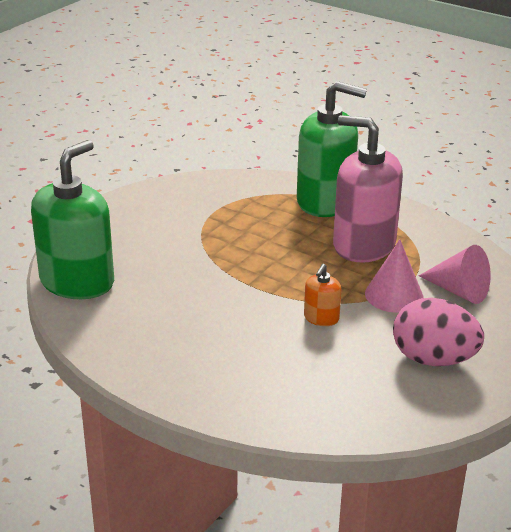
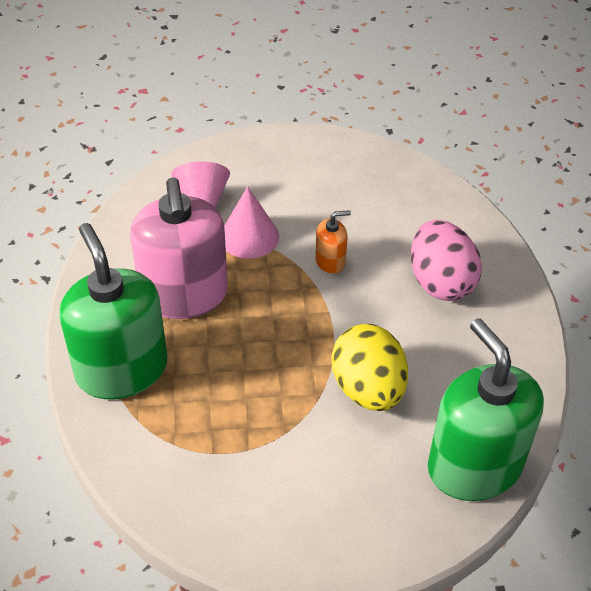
camera: 130 degrees left, 15 degrees up
(77, 282) = (474, 466): green soap dispenser -> green soap dispenser turned 75 degrees clockwise
(187, 274) = (368, 389): none -> yellow egg
(433, 359) = (312, 179): pink egg -> pink egg (440, 282)

